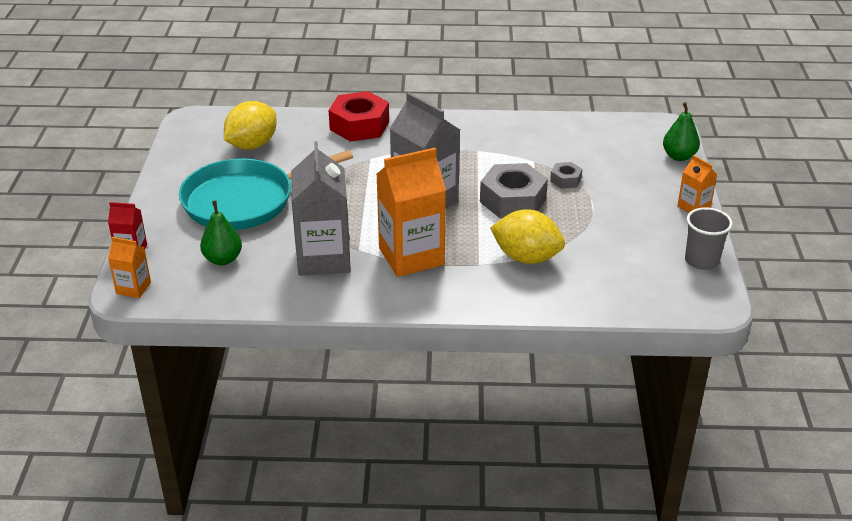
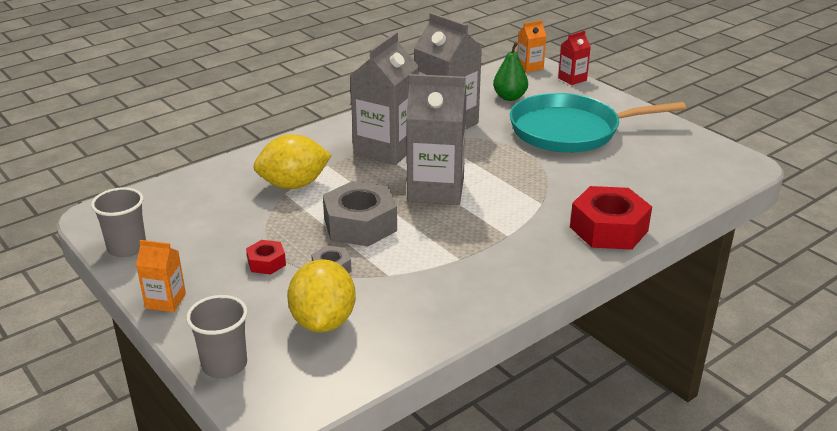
camera: 140 degrees right, 5 degrees down
(244, 201) = (570, 131): turquoise pan -> turquoise pan turned 120 degrees counterclockwise
(252, 145) = (653, 168): yellow lemon -> yellow lemon (323, 321)
(411, 256) = (386, 149): orange carton -> grey carton
(605, 203) = (266, 262): none -> red nut
(679, 156) = (224, 365): green pear -> grey cup

